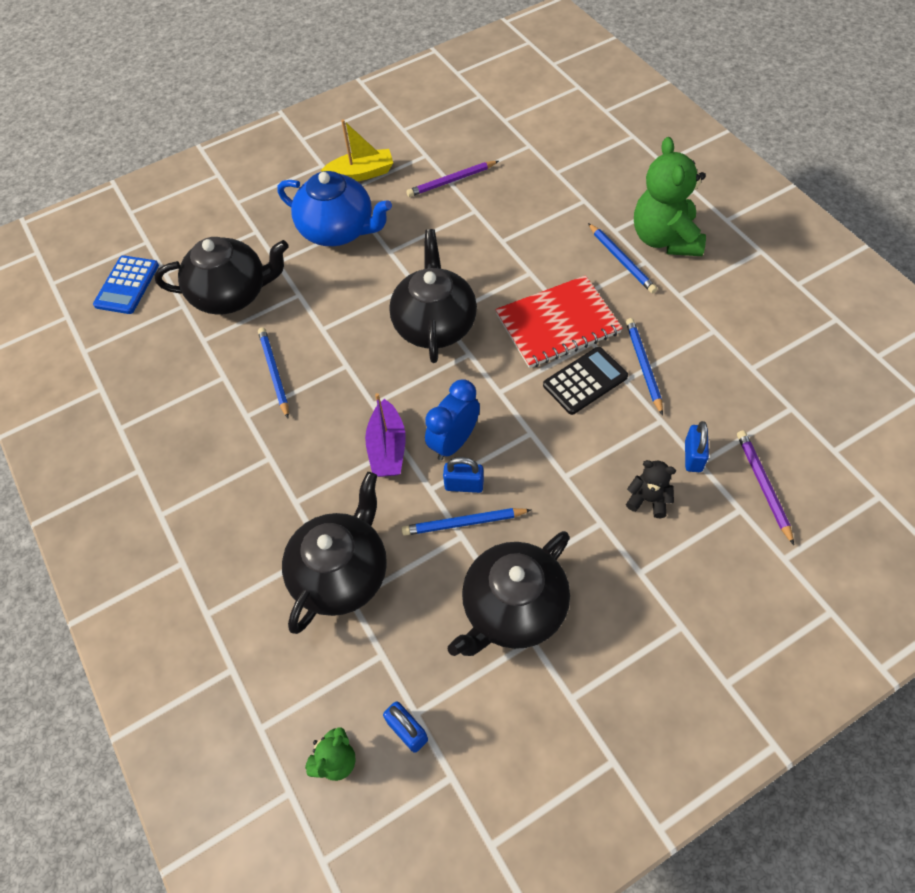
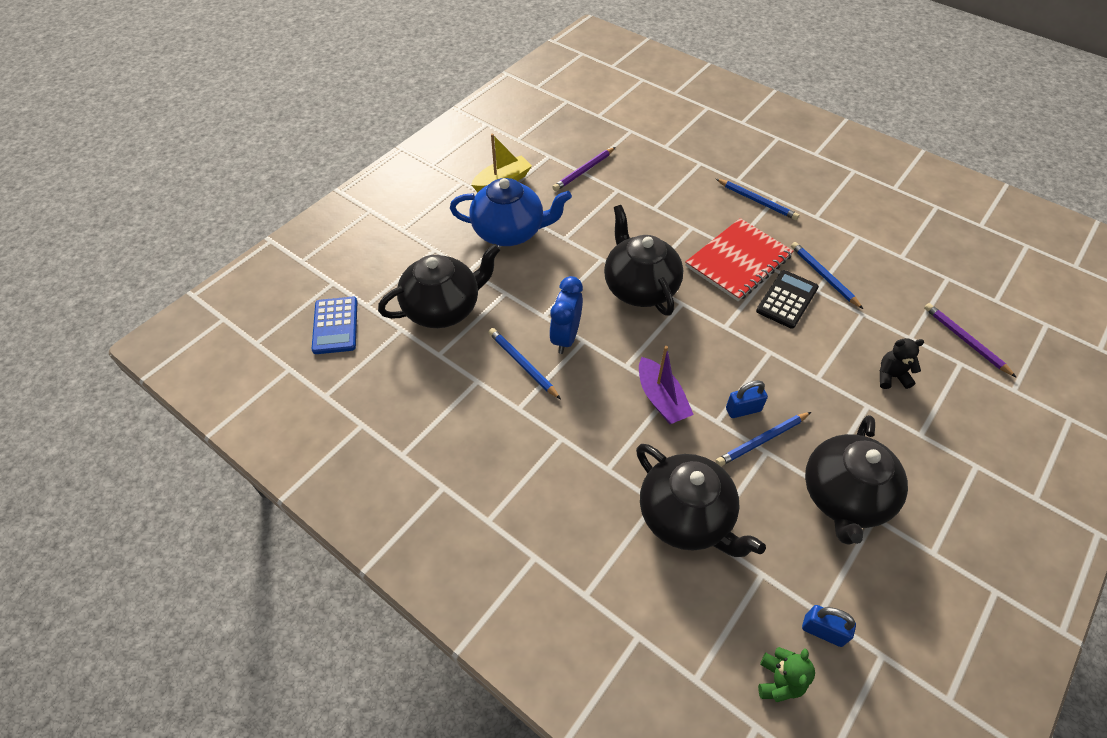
camera: 25 degrees left, 5 degrees down
(342, 573) = (686, 517): black teapot -> black teapot turned 135 degrees clockwise
(454, 442) = (713, 377): blue clock -> blue clock (565, 337)
(665, 239) = (779, 177): green teddy bear -> none
(693, 456) = (902, 334): blue padlock -> none

